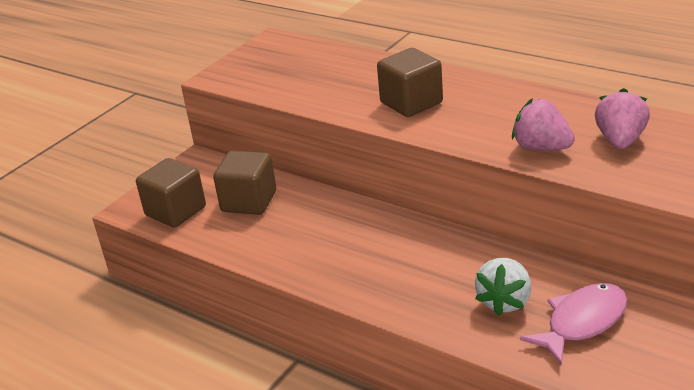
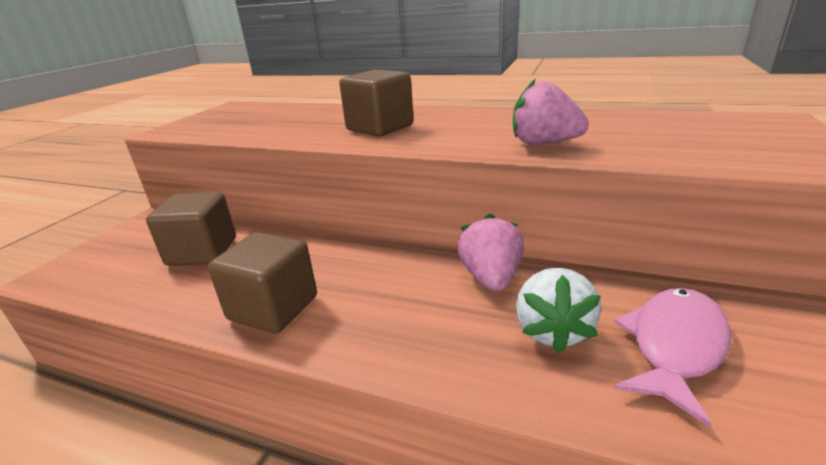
camera: 15 degrees left, 5 degrees down
(176, 211) = (106, 272): brown cube -> brown cube (273, 308)
(620, 140) = (624, 131): pink strawberry -> pink strawberry (491, 278)

